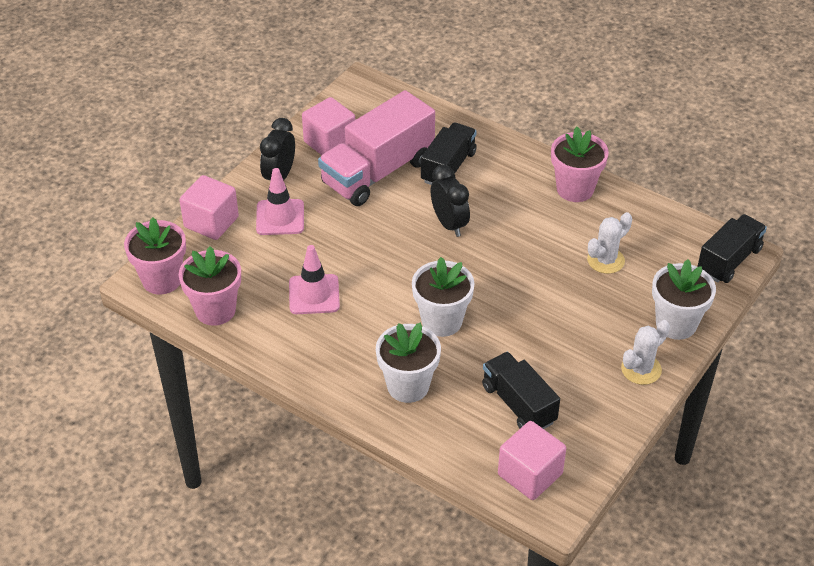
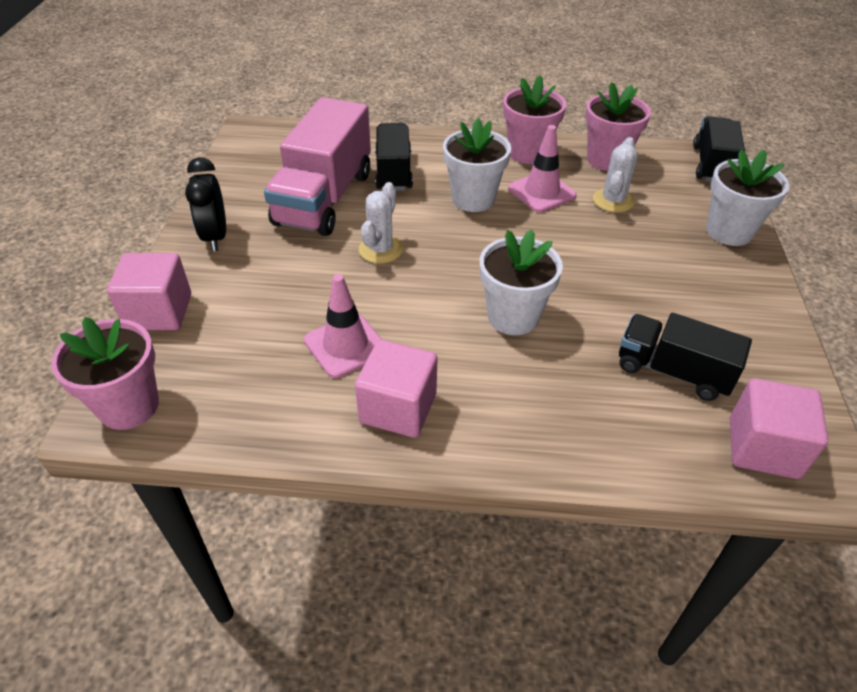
camera: 30 degrees left, 0 degrees up
(215, 310) = (229, 415): pink flower pot -> pink flower pot (607, 159)
(280, 217) = (244, 277): pink traffic cone -> pink traffic cone (541, 192)
(330, 143) = (251, 188): pink cube -> pink cube (398, 408)
(408, 386) = (539, 405): white flower pot -> white flower pot (473, 199)
(449, 224) = (438, 220): black clock -> none
(641, 369) = (745, 284): white cactus -> white cactus (381, 249)

